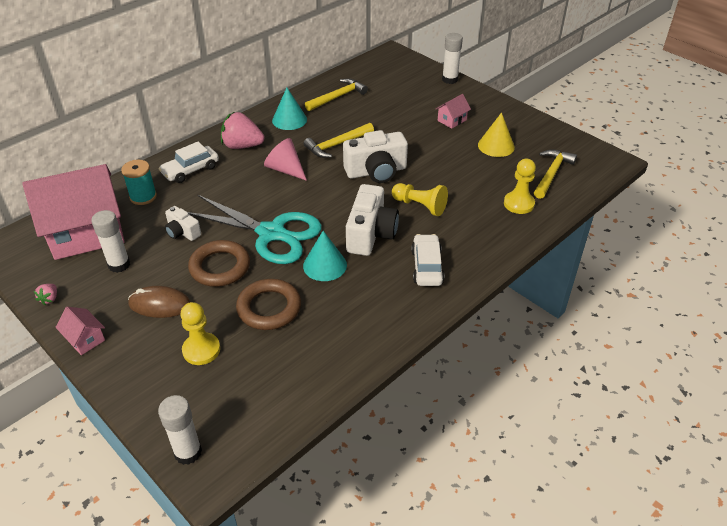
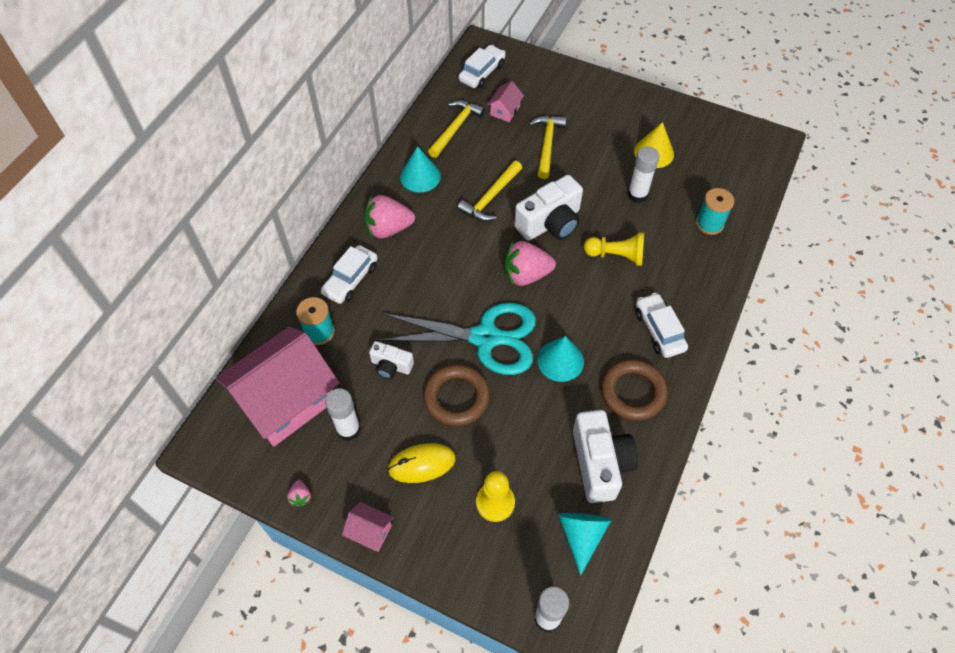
camera: 20 degrees left, 15 degrees up
(160, 304) = (422, 464): brown mouse -> yellow mouse
(260, 398) = (581, 535): none -> turquoise cone
(269, 308) = (533, 430): brown ring -> brown ring (633, 392)
(285, 169) = (454, 248): pink cone -> none
(333, 200) = (526, 275): none -> pink strawberry
(370, 234) = (585, 307): white camera -> white camera (600, 463)
(381, 68) = (482, 73): none -> white car
(450, 79) = (564, 70): white glue stick -> white glue stick (637, 195)
(452, 120) = (593, 129): pink house -> pink house (505, 111)
(518, 204) = (709, 224): yellow pawn -> turquoise spool
(551, 174) = (723, 175): yellow hammer -> yellow hammer (547, 144)

